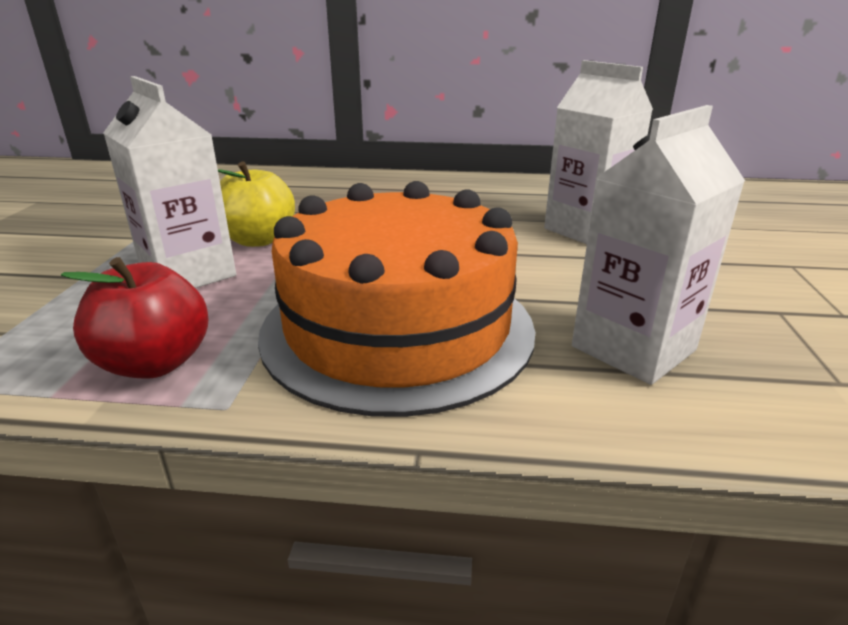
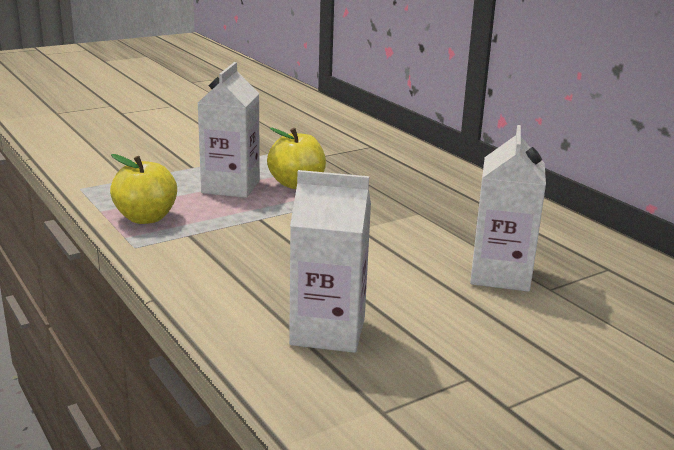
camera: 50 degrees right, 5 degrees down
(155, 363) = (146, 218): red apple -> yellow apple
(397, 328) = (252, 258): orange cake -> none

